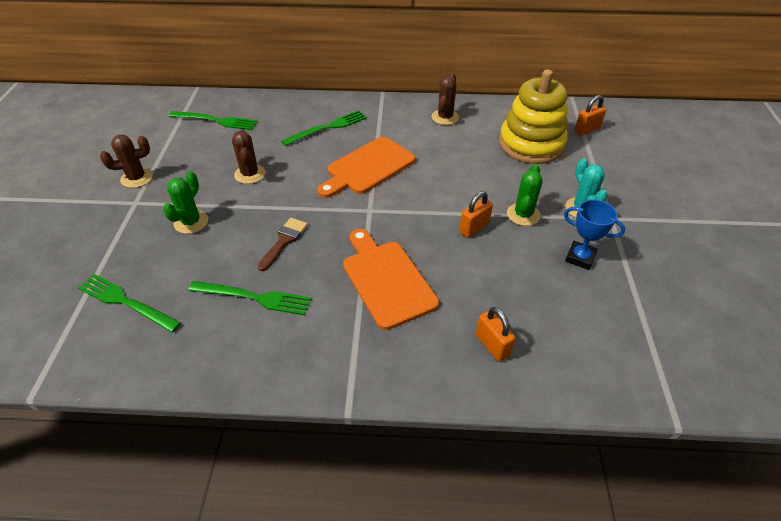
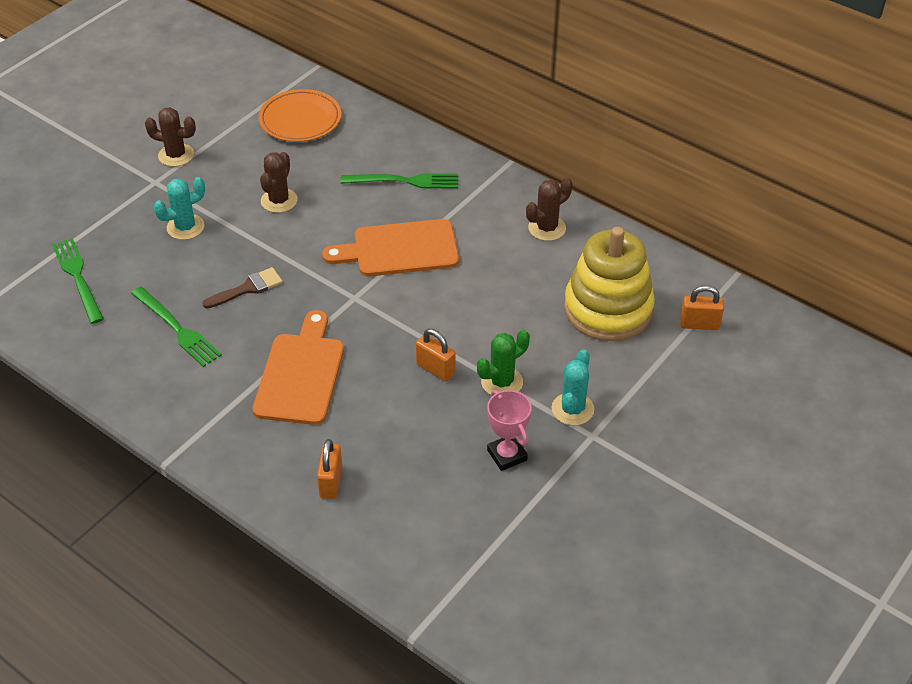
camera: 35 degrees right, 0 degrees up
(191, 222) = (185, 227): green cactus -> turquoise cactus
(216, 121) = (300, 120): green fork -> orange plate
(474, 228) = (435, 369): orange padlock -> orange padlock turned 45 degrees clockwise
(580, 258) = (507, 455): blue trophy -> pink trophy

